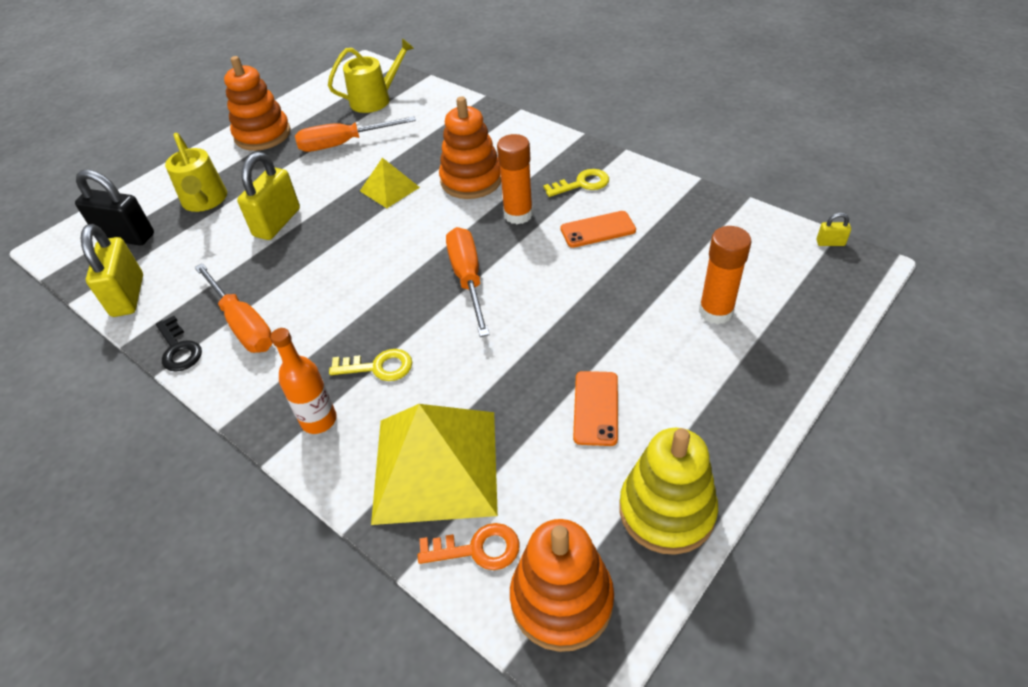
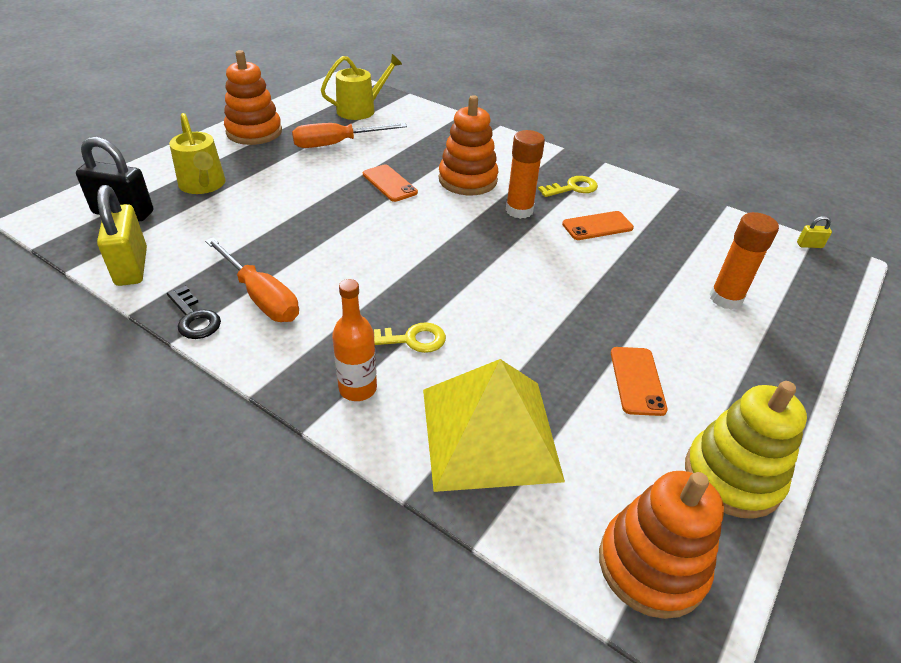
camera: 10 degrees left, 5 degrees down
(277, 222) = (281, 207): yellow padlock -> none
(389, 189) = (389, 183): yellow pyramid -> orange phone
(468, 279) = (483, 263): orange screwdriver -> none
(477, 549) = (552, 515): orange key -> none

